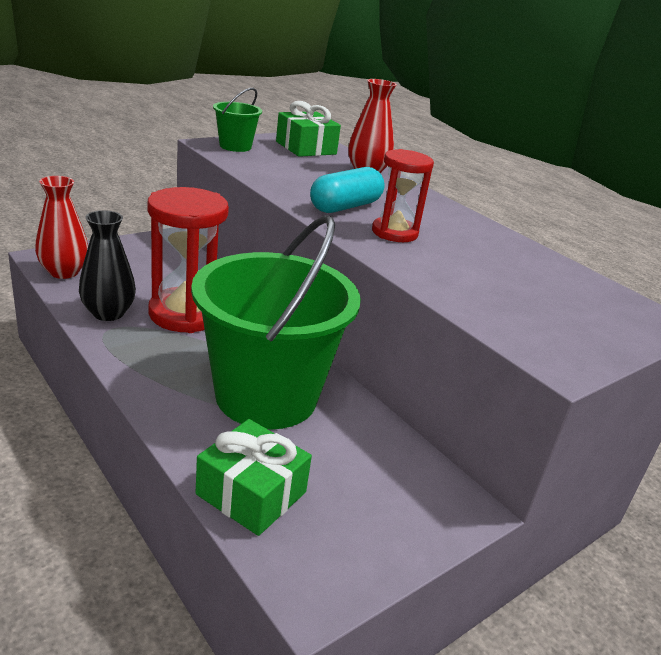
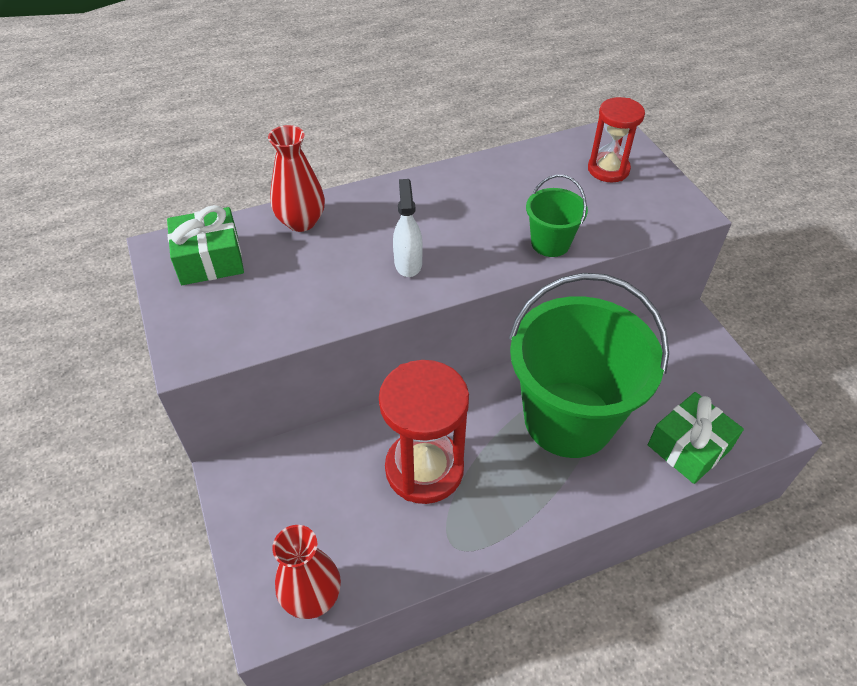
camera: 70 degrees left, 20 degrees up
(108, 313) = (418, 544): black vase -> none
(235, 146) = (199, 331): green bucket -> green bucket (550, 243)
(345, 206) = (408, 263): turquoise capsule -> white spray bottle
(394, 233) = (473, 241): red hourglass -> red hourglass (608, 169)

